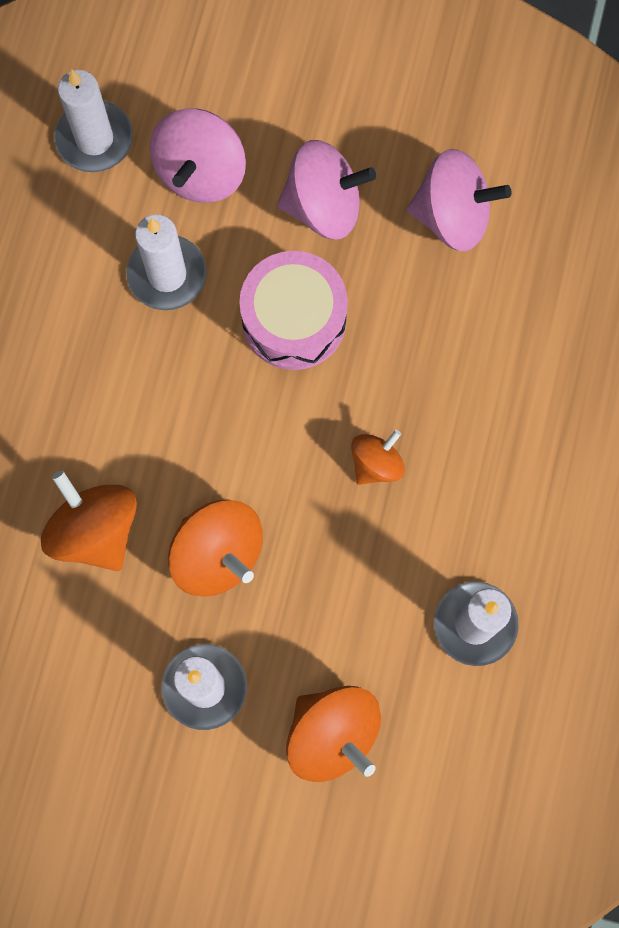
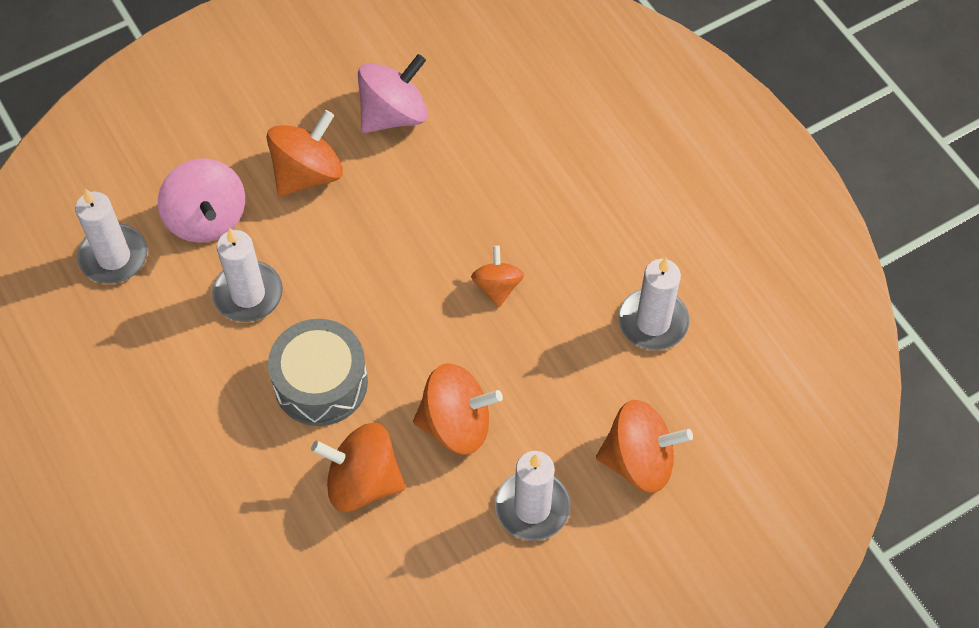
camera: 45 degrees left, 15 degrees down
(147, 411) = (321, 383): none -> grey drum
(294, 319) = (358, 251): pink drum -> none
(323, 206) = (307, 173): pink spinning top -> orange spinning top

